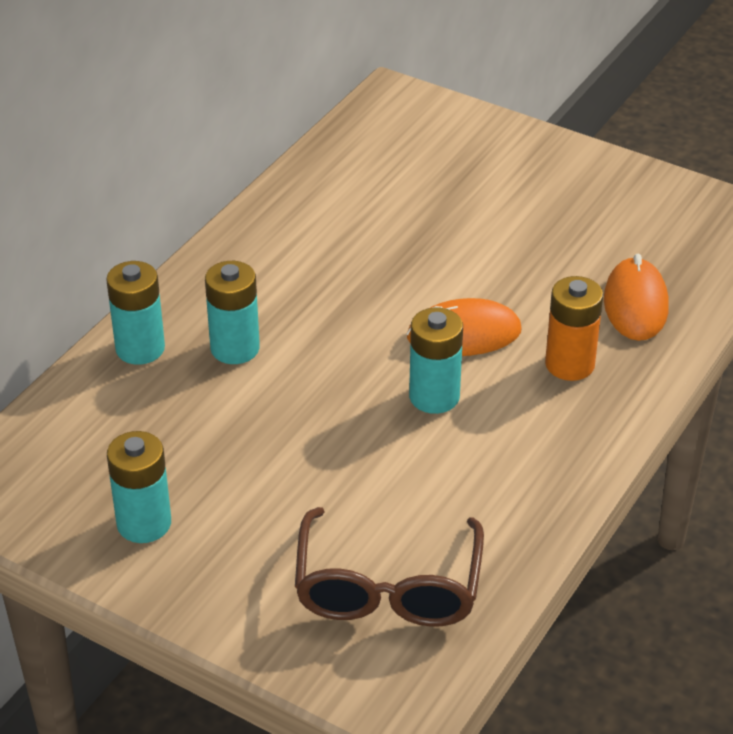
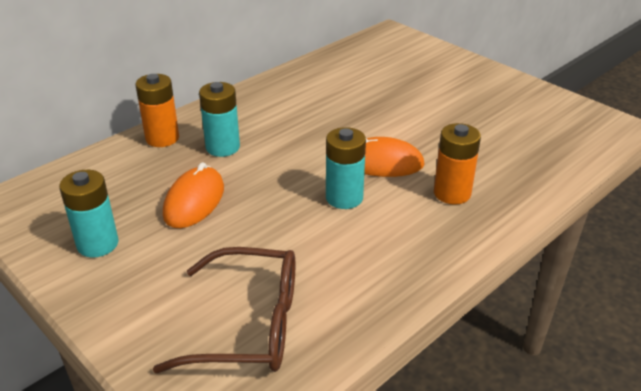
camera: 15 degrees right, 5 degrees down
(140, 348) = (162, 138): turquoise battery -> orange battery
(388, 587) = (248, 325): brown glasses -> brown glasses turned 105 degrees counterclockwise
(635, 304) = (513, 163): orange mouse -> orange mouse (194, 201)

